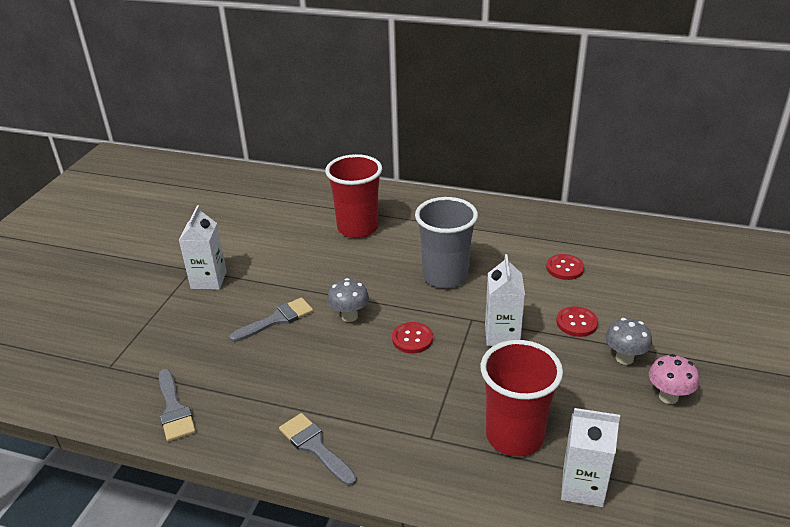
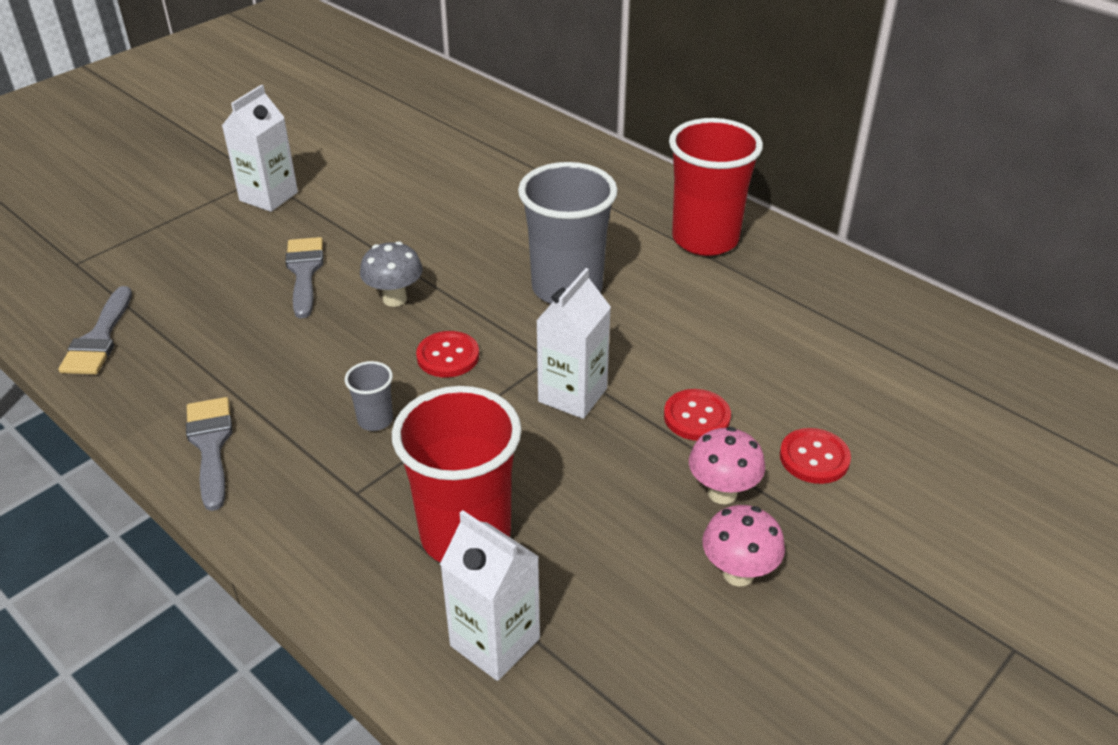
camera: 25 degrees right, 5 degrees up
(277, 319) = (304, 272): grey brush -> grey brush turned 90 degrees counterclockwise
(358, 228) = (508, 186): red cup -> red cup (705, 239)
(403, 392) = (375, 420): none -> grey cup
(564, 268) = (751, 334): red button -> red button (814, 458)
(624, 358) = (722, 493): grey mushroom -> pink mushroom

